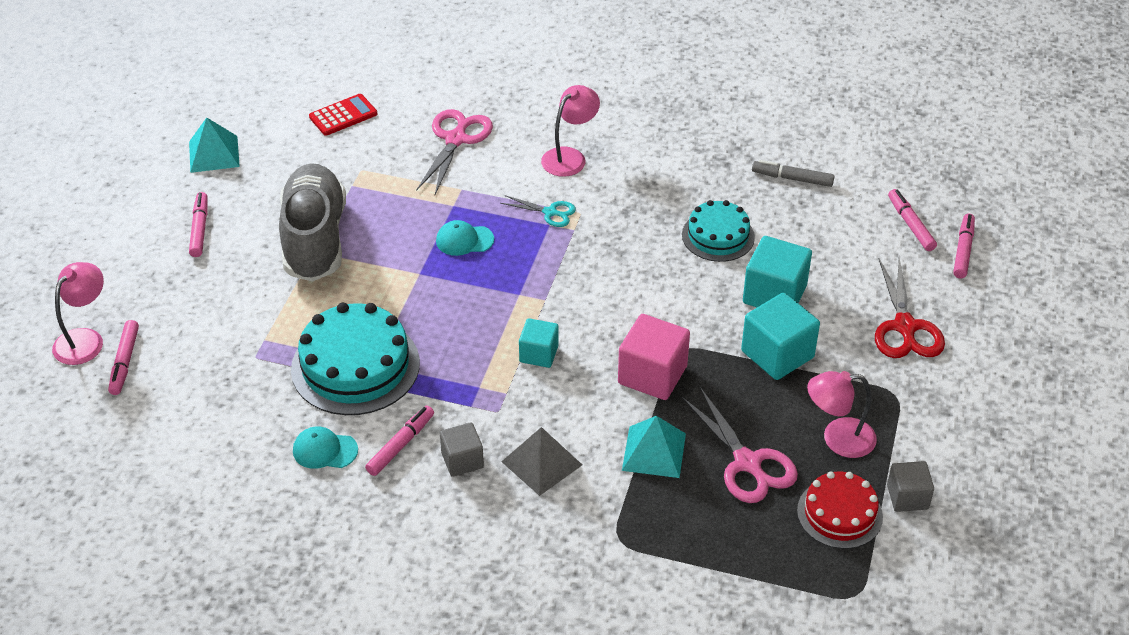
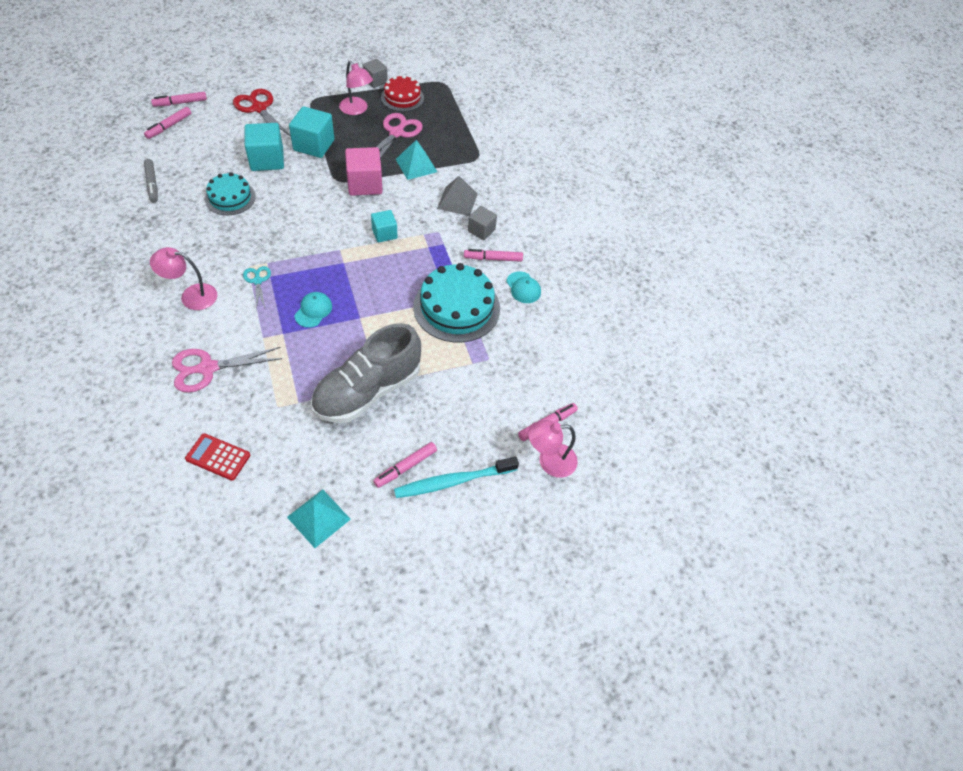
camera: 130 degrees left, 10 degrees up
(148, 255) = (453, 481): none -> turquoise toothbrush
(464, 240) = (313, 311): turquoise cap -> turquoise cap turned 120 degrees counterclockwise
(905, 327) = (259, 108): red scissors -> red scissors turned 90 degrees counterclockwise

